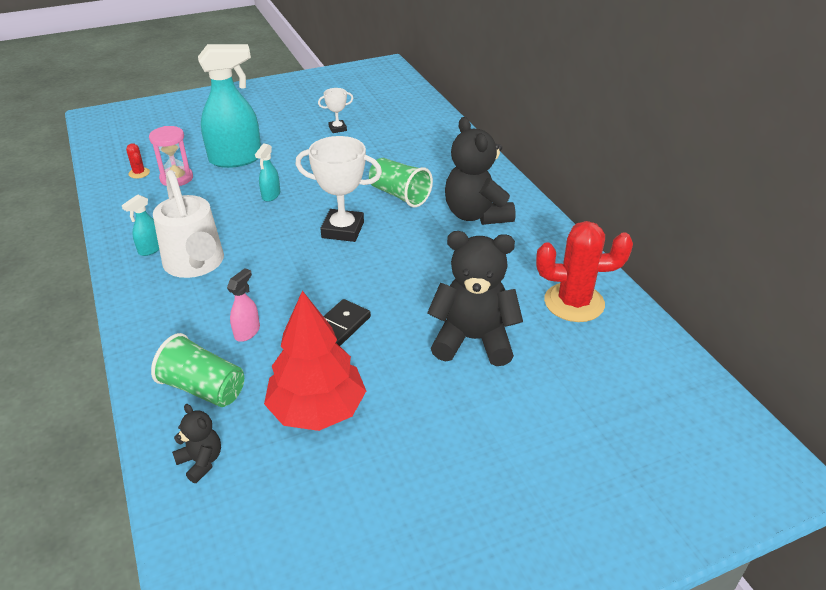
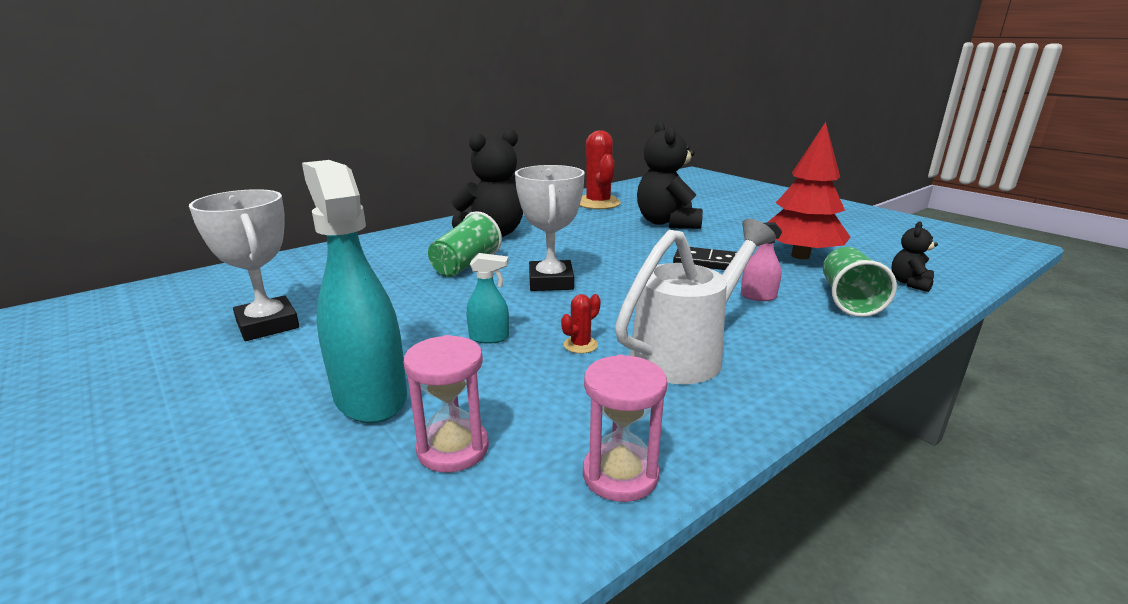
camera: 105 degrees left, 15 degrees down
(120, 217) = (620, 475): none -> pink hourglass
(139, 173) = (436, 519): red cactus -> red cactus (580, 345)
(150, 249) = (685, 402): turquoise spray bottle -> none
(337, 128) = (268, 325): white trophy -> white trophy, size x1.93

